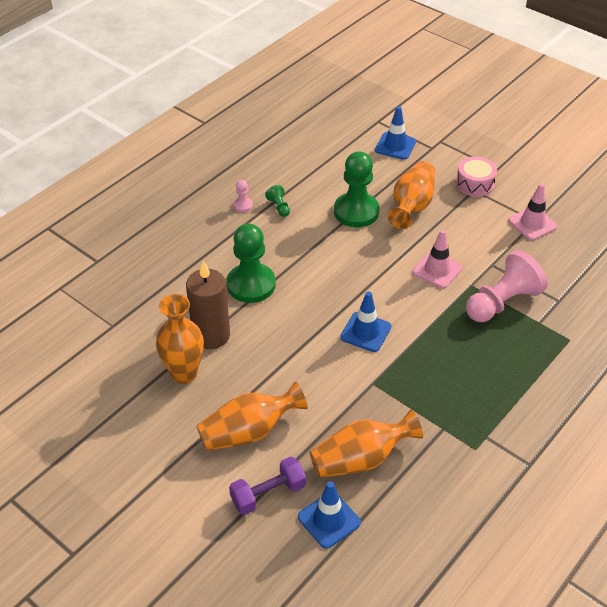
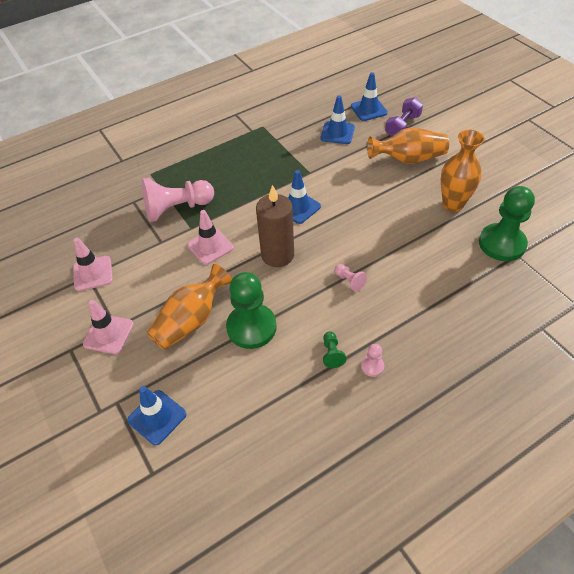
camera: 160 degrees left, 5 degrees up
(211, 335) = (427, 229): brown candle -> brown candle (277, 255)
(251, 284) = (383, 268): green pawn -> green pawn (502, 244)
(268, 494) = (402, 126): purple dumbbell -> purple dumbbell turned 45 degrees counterclockwise
(282, 265) = (349, 281): none -> pink pawn
(361, 459) = (337, 133): orange vase -> blue traffic cone
(475, 184) = (108, 334): pink drum -> pink traffic cone

